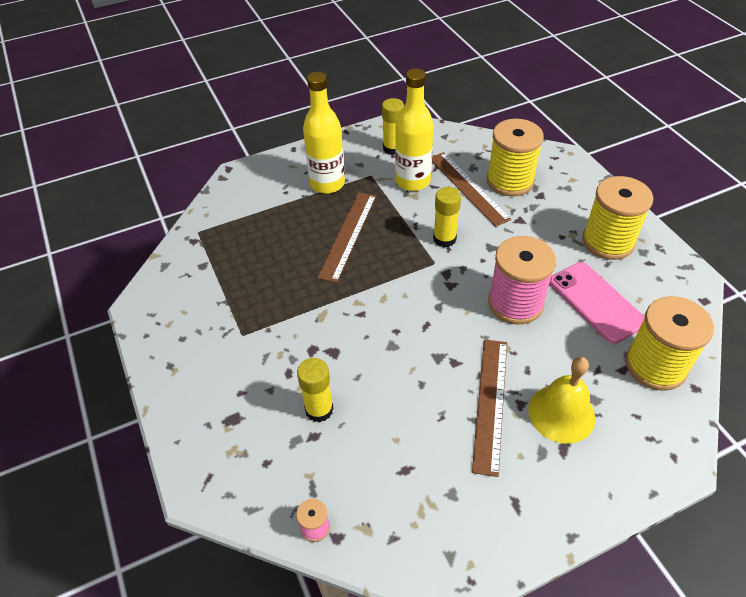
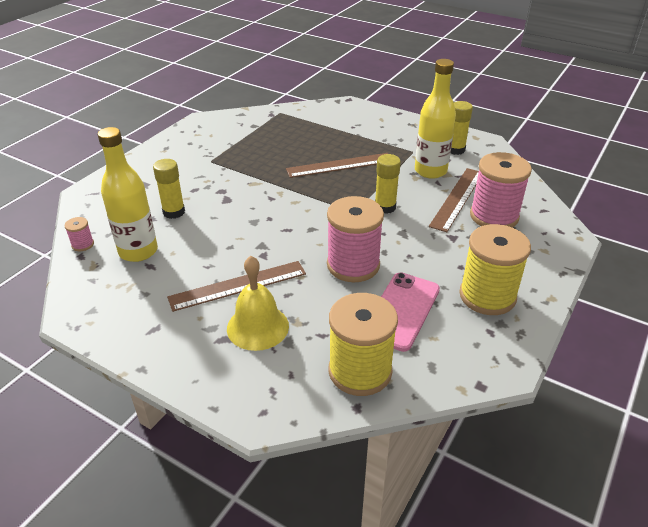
camera: 55 degrees right, 10 degrees down
(327, 184) = (381, 138): yellow bottle -> yellow bottle (138, 251)
(510, 181) = (494, 216): yellow spool -> pink spool

